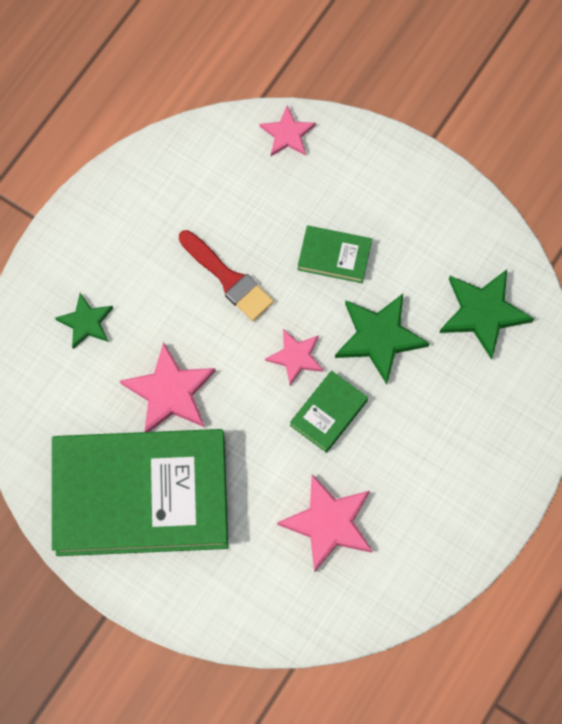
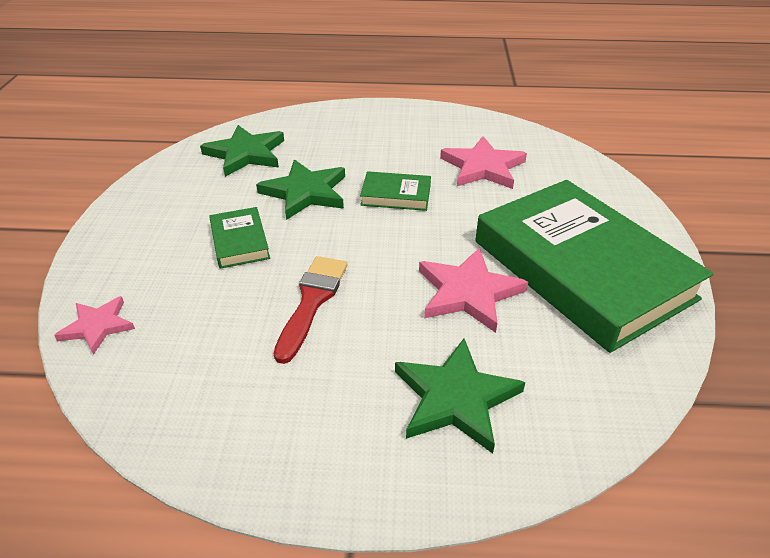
camera: 120 degrees left, 30 degrees down
(86, 322) = (455, 398): green star -> green star, size x1.61
(296, 357) = (361, 229): pink star -> none

